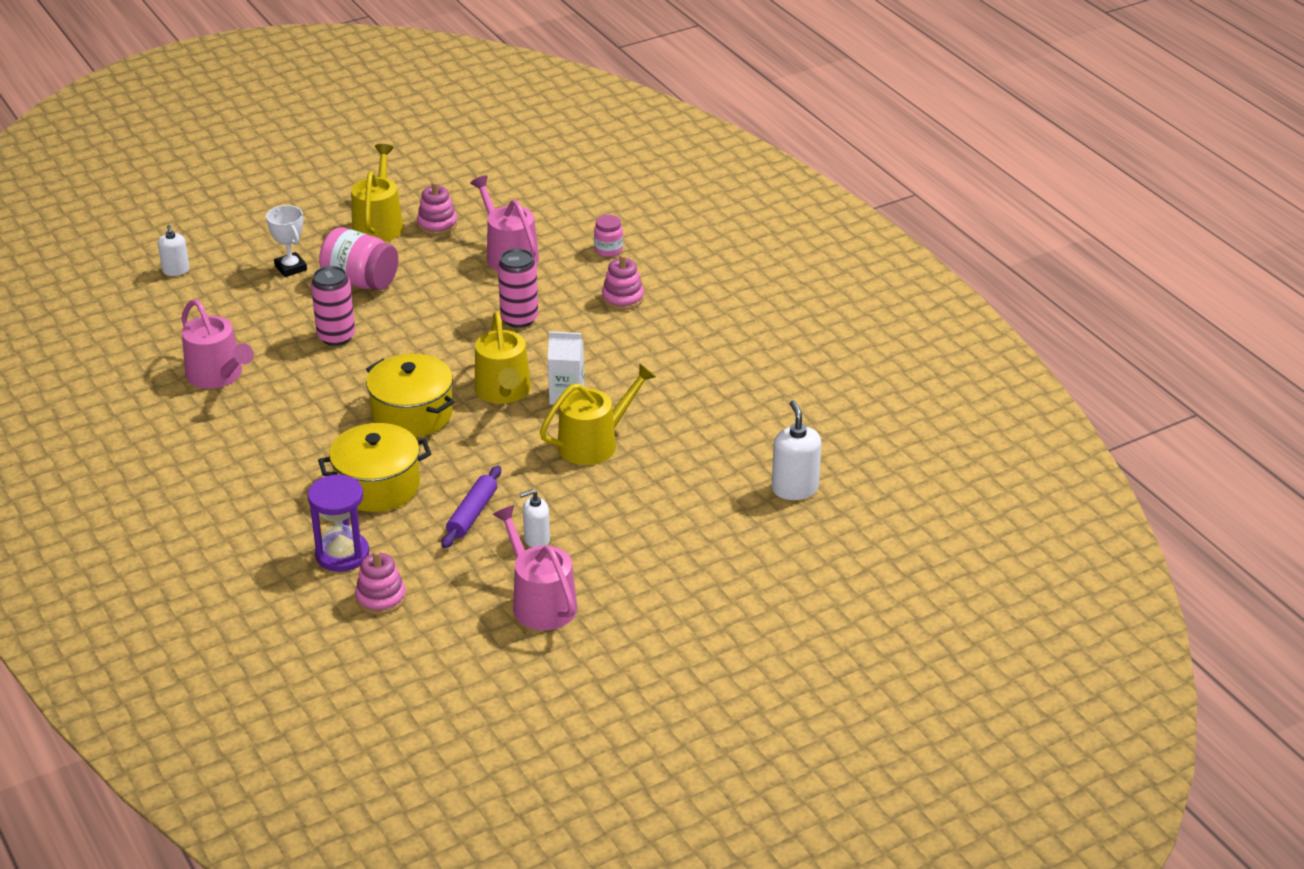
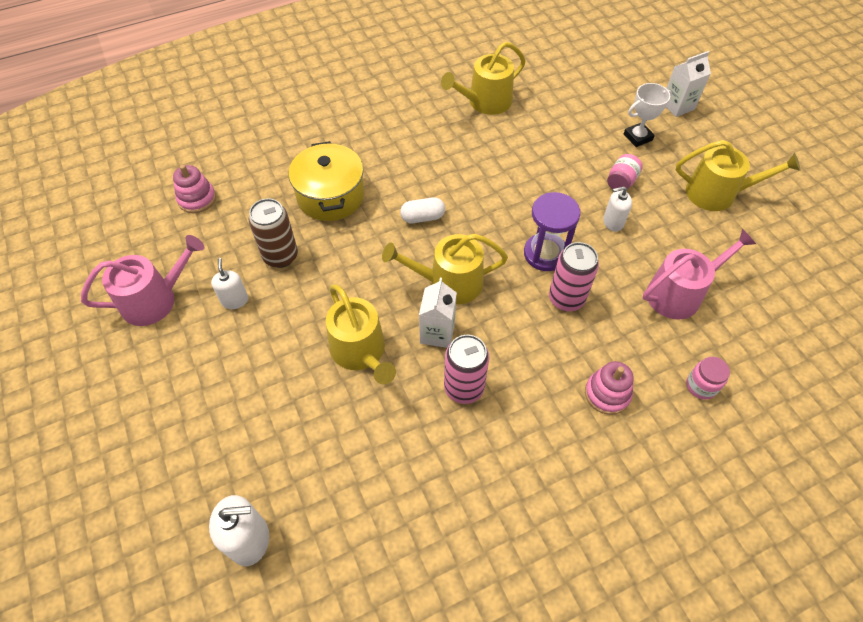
camera: 95 degrees right, 20 degrees up
(176, 270) = (627, 73): white soap dispenser -> white soap dispenser (613, 222)
(218, 375) = (485, 102): pink watering can -> yellow watering can
(240, 239) = (677, 106): none -> white carton
(336, 336) = (536, 168): pink can -> pink can (464, 388)
(342, 554) = (254, 176): purple hourglass -> purple hourglass (545, 254)
(360, 281) = (621, 182): pink jar -> pink jar, size x0.55
(412, 414) = (422, 217): yellow pot -> white capsule
(437, 224) = (725, 236): pink stacking toy -> none
(472, 514) = (280, 256): purple rolling pin -> brown can

